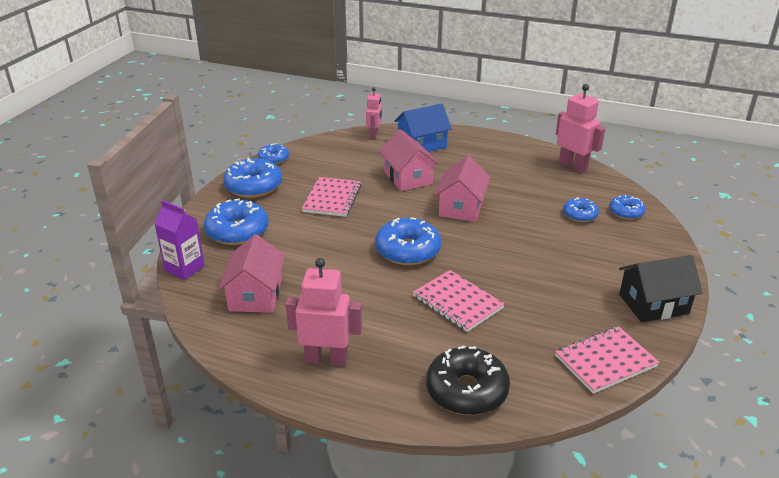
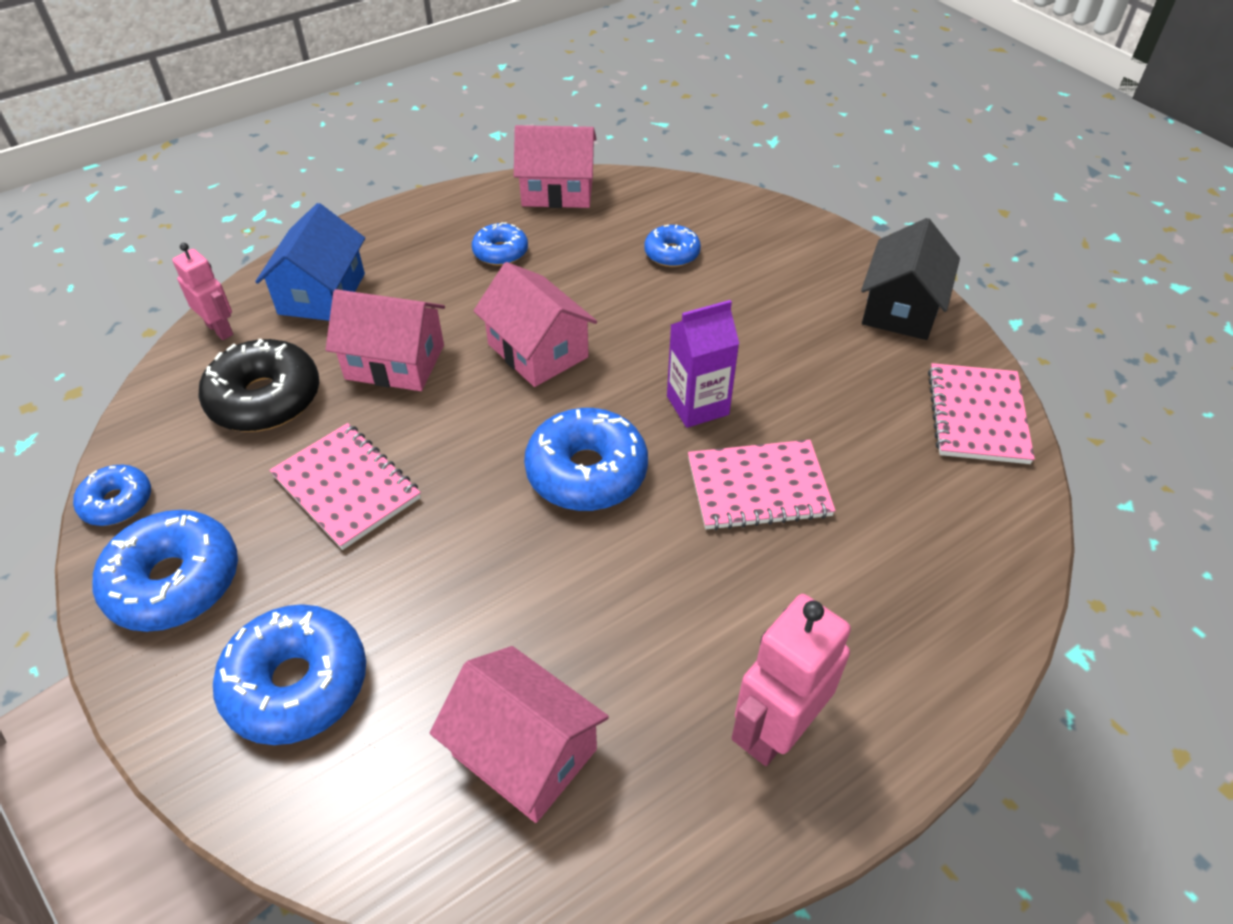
camera: 55 degrees left, 15 degrees up
(184, 268) = (331, 841): purple carton -> purple carton (697, 405)
(466, 390) = (952, 589): black donut -> black donut (265, 399)
(573, 166) = (557, 190): pink robot -> pink house
(626, 212) = (705, 214): blue donut -> blue donut (500, 252)

